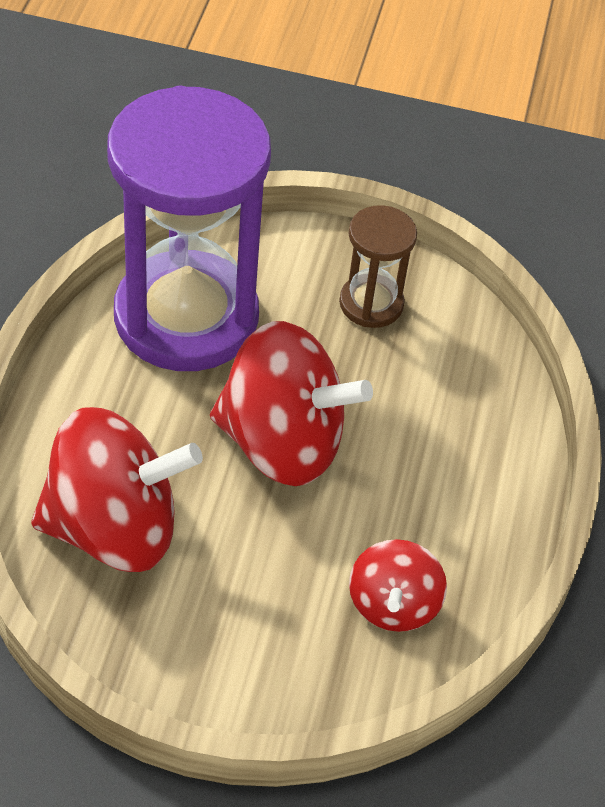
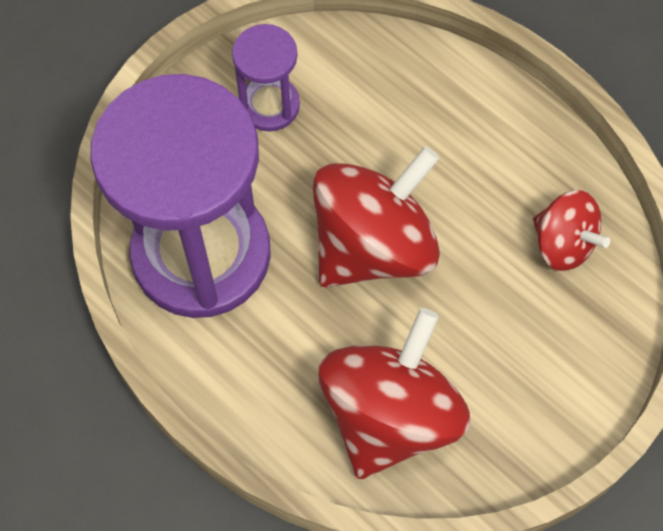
camera: 55 degrees left, 15 degrees up
(371, 303) = (269, 105): brown hourglass -> purple hourglass

